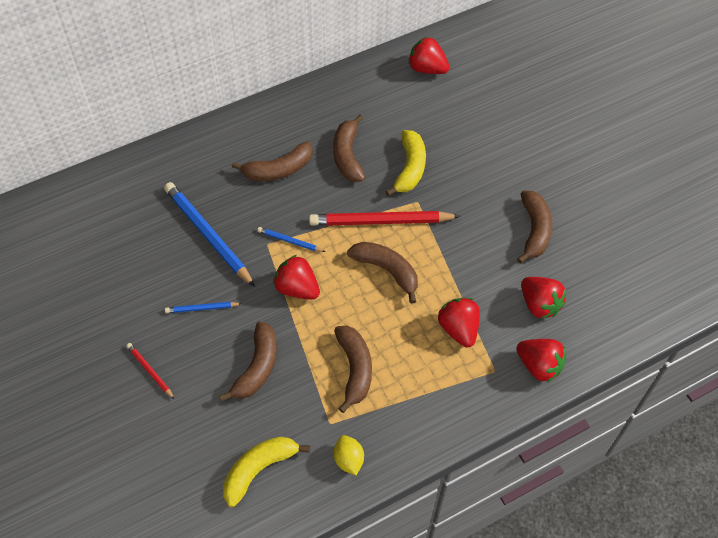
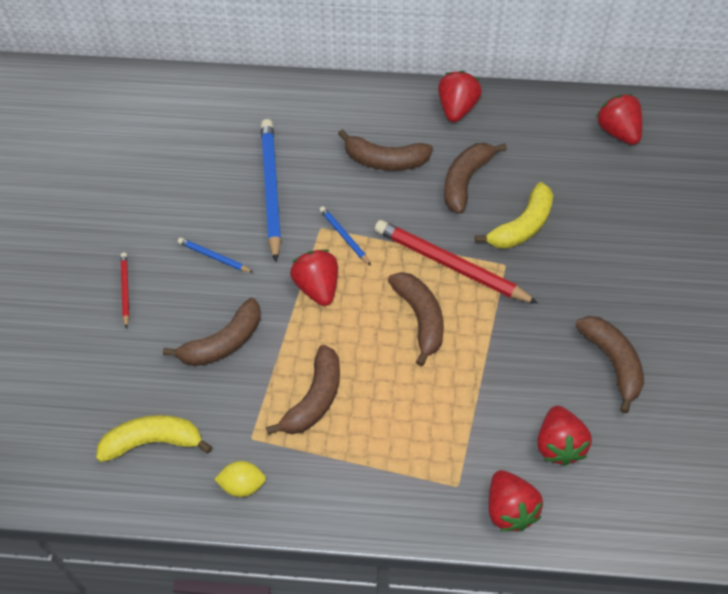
camera: 35 degrees right, 0 degrees up
(348, 460) = (242, 485): yellow lemon -> yellow lemon turned 75 degrees clockwise
(458, 329) = (451, 420): red strawberry -> red strawberry (457, 108)
(534, 230) = (612, 362): brown banana -> brown banana turned 60 degrees counterclockwise

